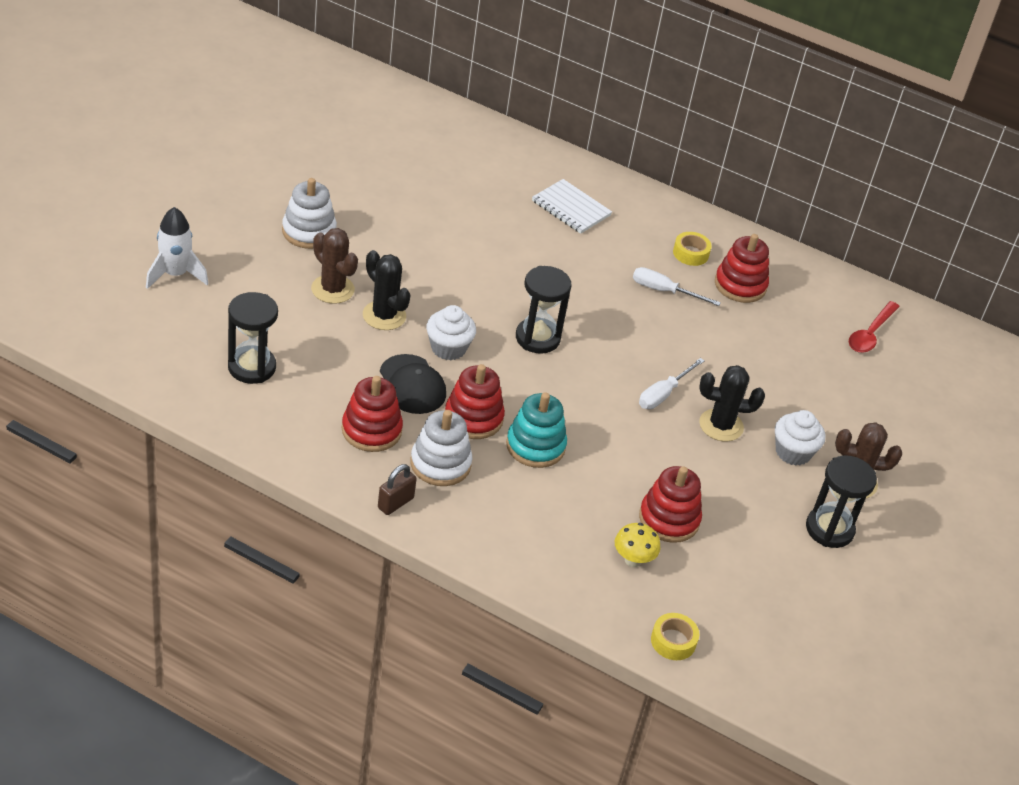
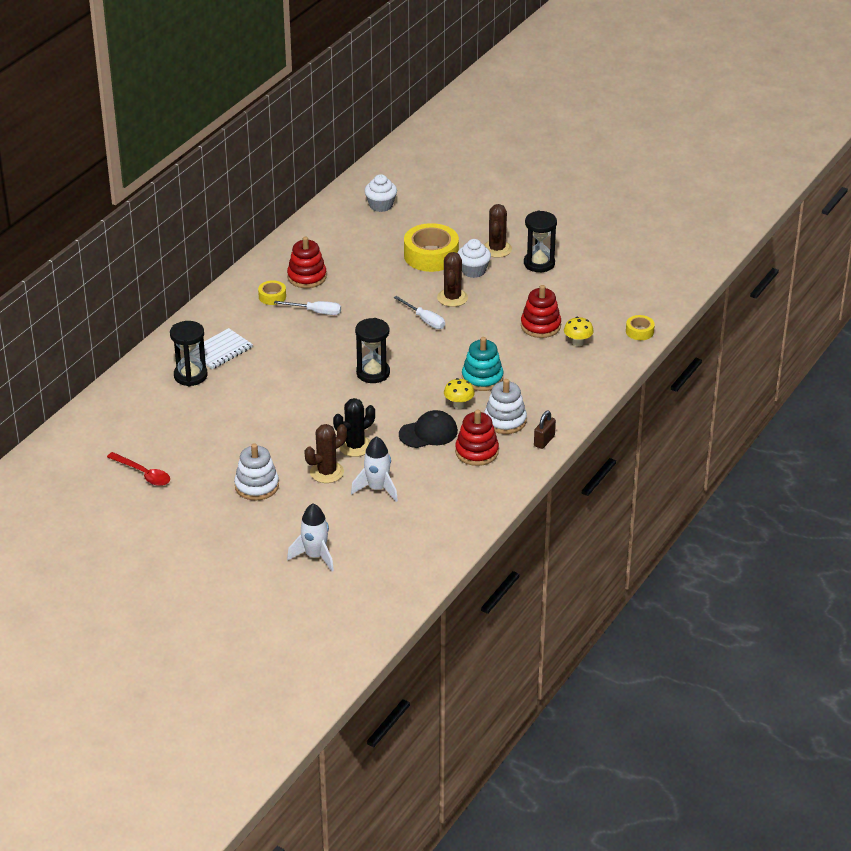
camera: 80 degrees left, 5 degrees down
(252, 367) = (418, 511): black hourglass -> black hourglass (190, 376)
(298, 332) = (377, 489): none -> white rocket
(395, 503) = (544, 441): brown padlock -> brown padlock turned 75 degrees clockwise
(448, 348) = (388, 415): white cupcake -> white cupcake (381, 205)
(473, 418) = (459, 405): red stacking toy -> yellow mushroom
(664, 291) = (316, 312): white screwdriver -> white screwdriver turned 105 degrees counterclockwise
(721, 425) = (452, 298): black cactus -> brown cactus
(820, 408) = (431, 255): none -> yellow tape
(870, 334) = (354, 226): red spoon -> red spoon (143, 474)

